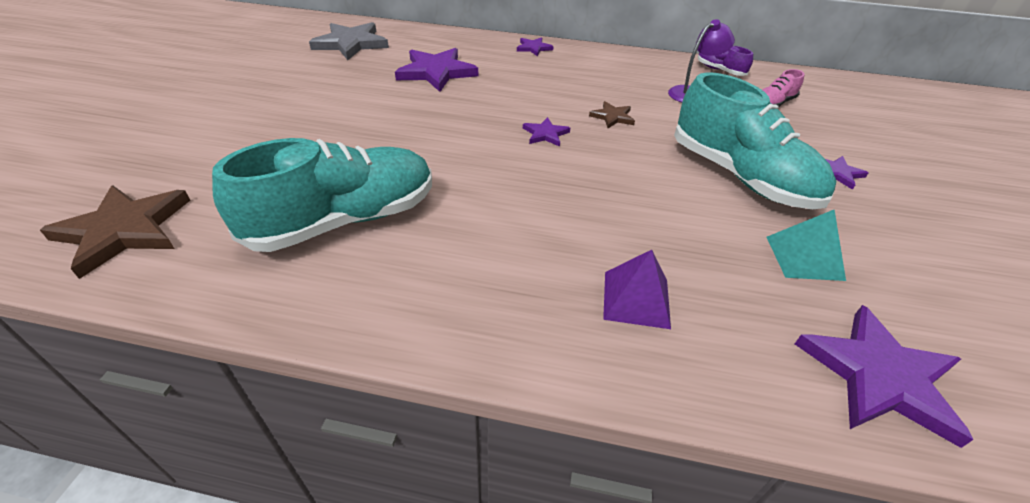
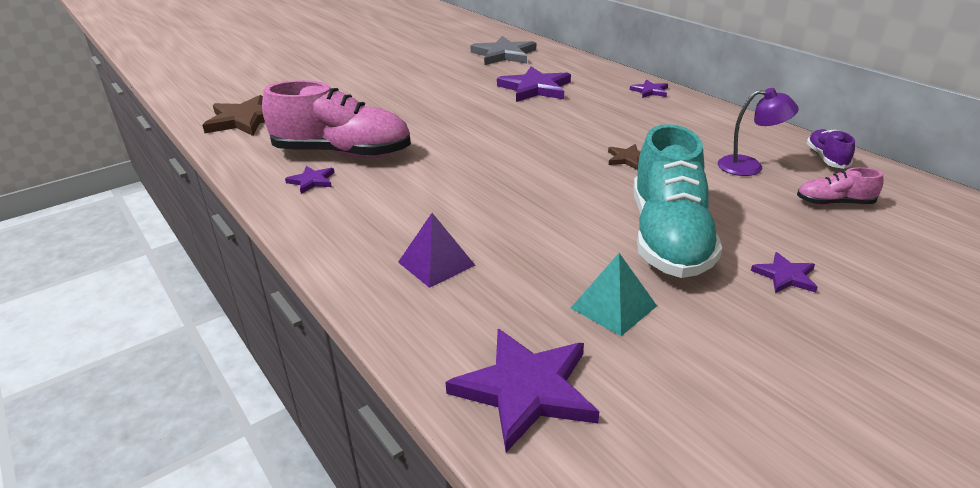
camera: 45 degrees right, 10 degrees down
(344, 220) = (342, 153): turquoise shoe -> pink shoe
(545, 134) = (548, 152): purple star -> purple star (312, 181)

